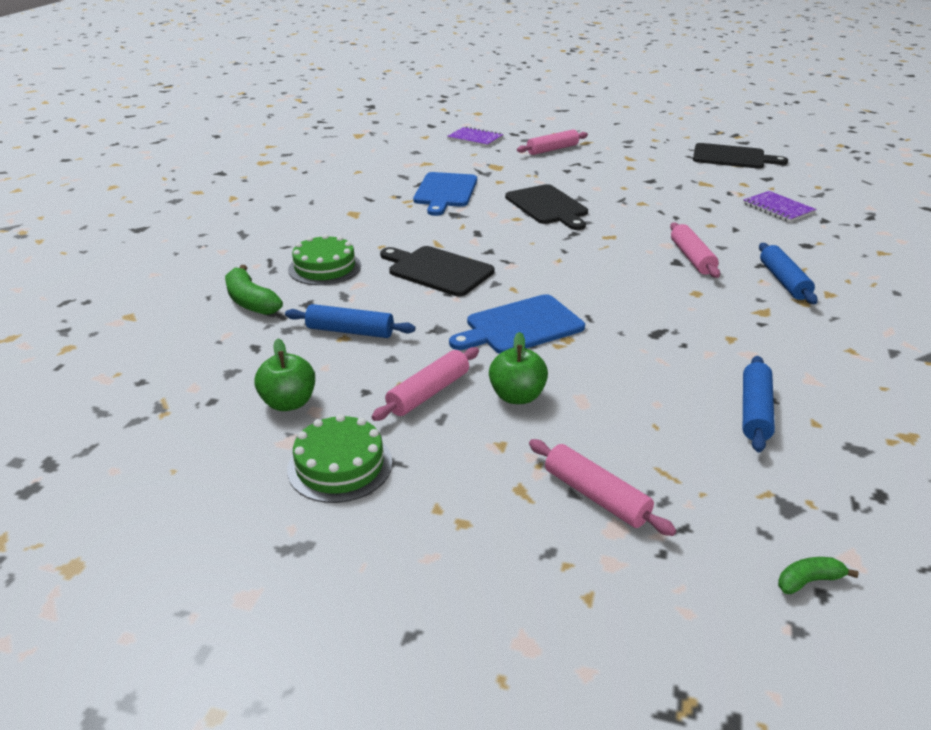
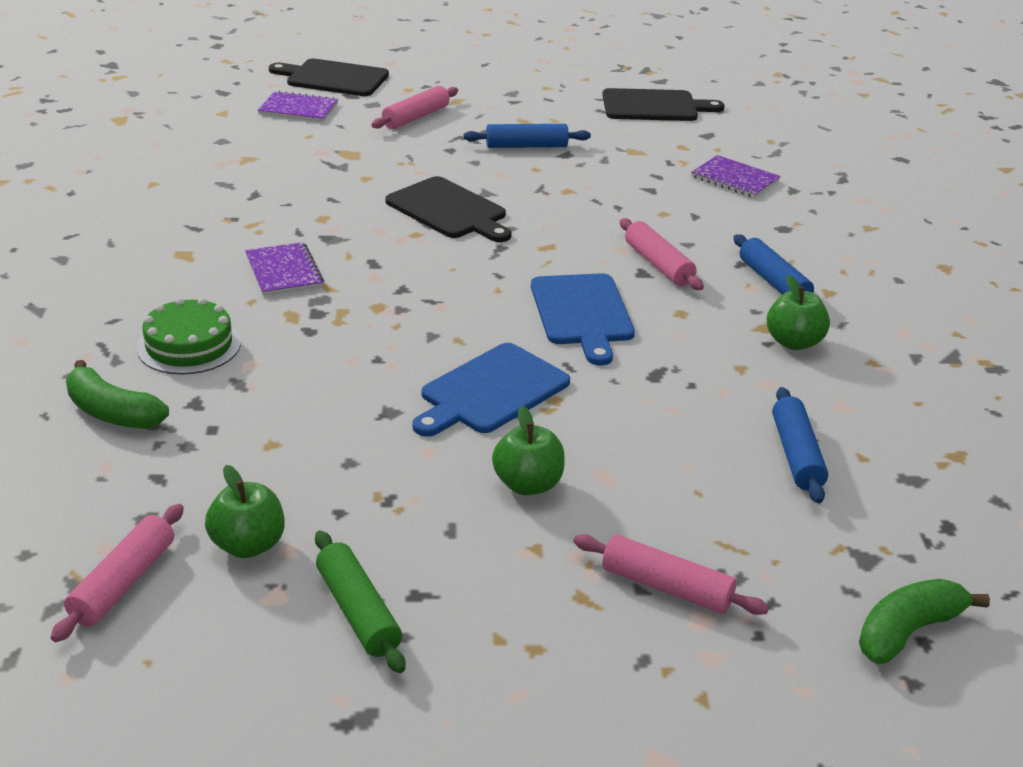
camera: 20 degrees left, 0 degrees up
(340, 465) = (358, 612): green cake -> green rolling pin
(350, 331) = (275, 434): blue rolling pin -> blue rolling pin (526, 146)
(413, 231) = (283, 271): none -> purple notebook
(429, 393) = (419, 500): pink rolling pin -> pink rolling pin (123, 583)
(437, 270) = (347, 327): black cutting board -> black cutting board (333, 78)
(445, 192) = (298, 203): blue cutting board -> blue cutting board (582, 313)
(784, 326) = (793, 342): none -> green apple
(808, 581) = (907, 631): green banana -> green banana, size x1.81

